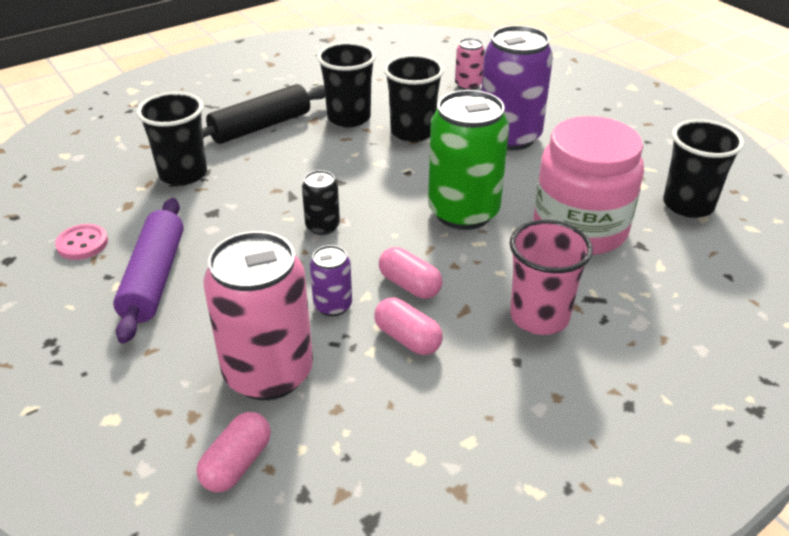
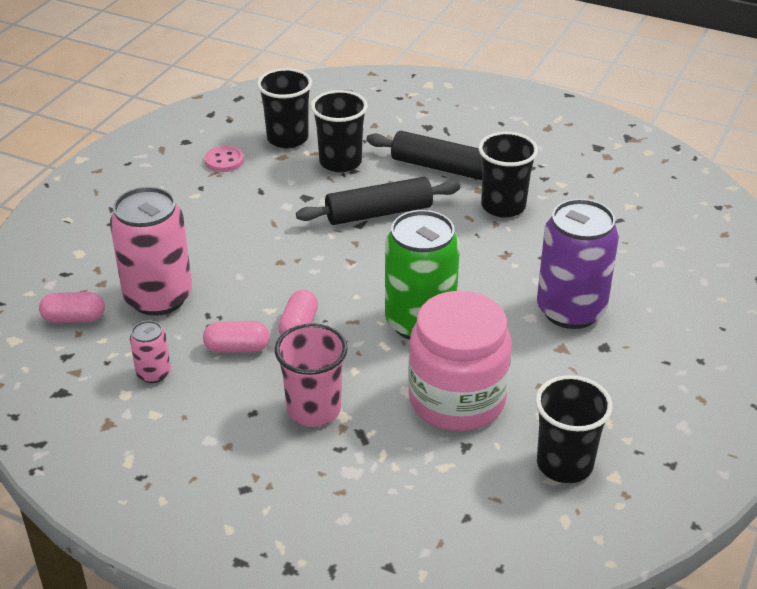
camera: 60 degrees right, 0 degrees up
(154, 278) = (213, 207): purple rolling pin -> none
(287, 180) = (378, 213): none -> black rolling pin
(322, 226) = (334, 255): black can -> none
(332, 305) = (246, 298): purple can -> none
(407, 338) = (237, 348): pink capsule -> pink capsule turned 75 degrees clockwise
(412, 132) = (518, 250): black cup -> black cup (287, 138)
(468, 85) = (641, 253): pink can -> pink can (153, 373)

